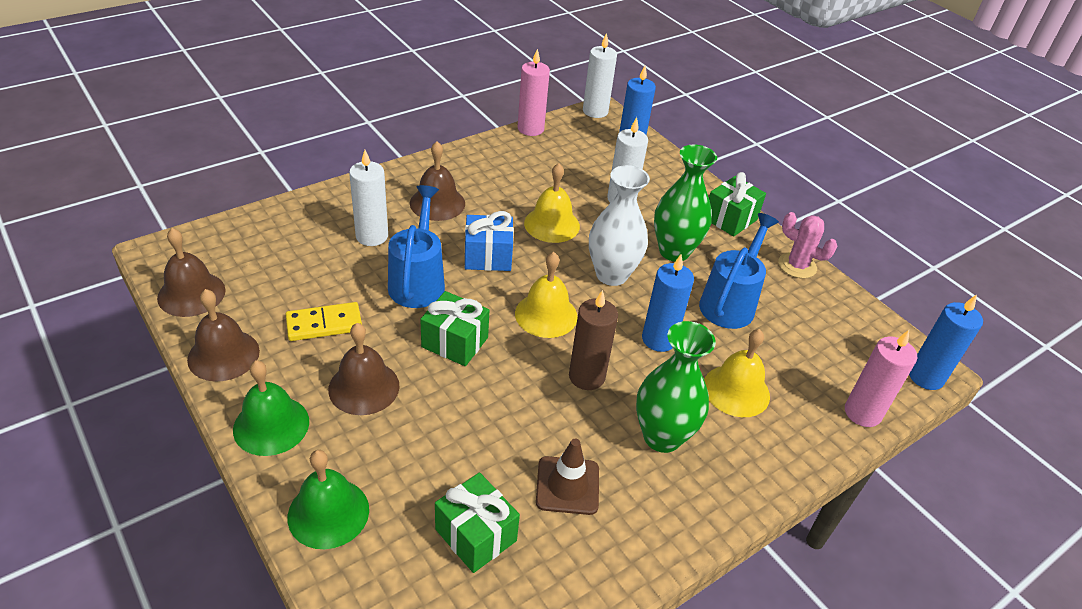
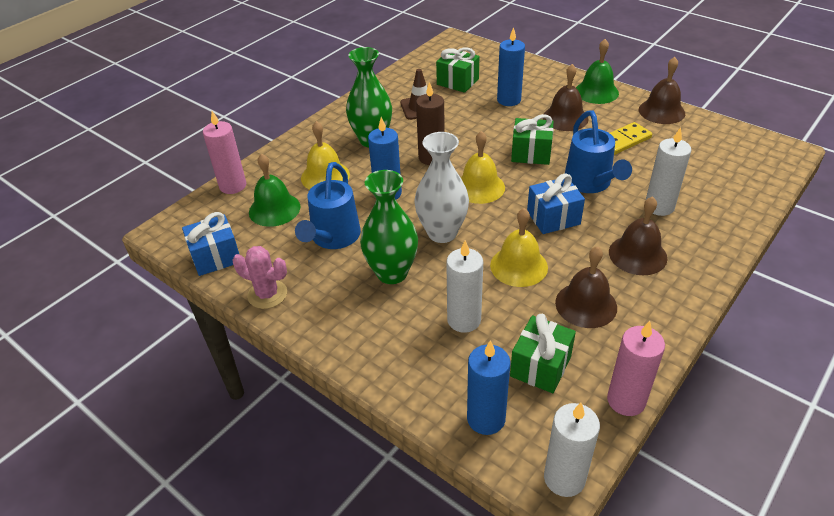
camera: 170 degrees right, 0 degrees up
(191, 294) = (727, 134): brown bell -> brown bell (586, 304)
(328, 513) = (533, 72): green bell -> green bell (274, 209)
(730, 219) = (338, 332): green gift -> green gift (540, 366)
(859, 318) = (216, 257): none -> blue gift
(926, 377) = (173, 223): blue candle -> blue candle (509, 100)

